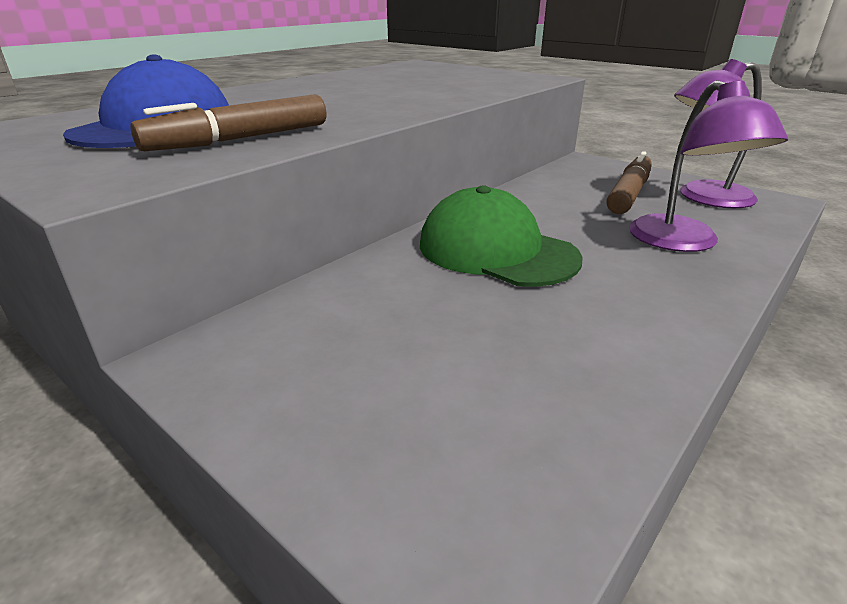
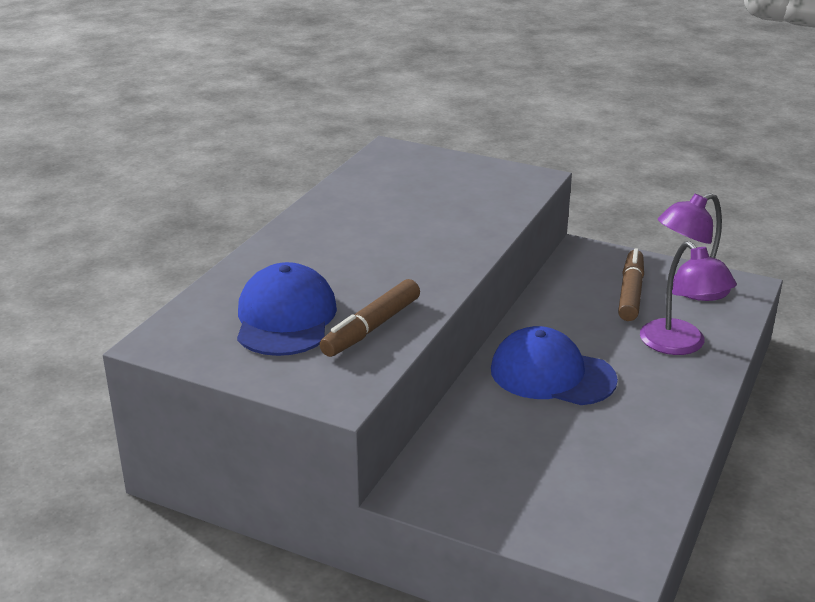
camera: 15 degrees left, 0 degrees up
(496, 251) = (552, 374): green cap -> blue cap

